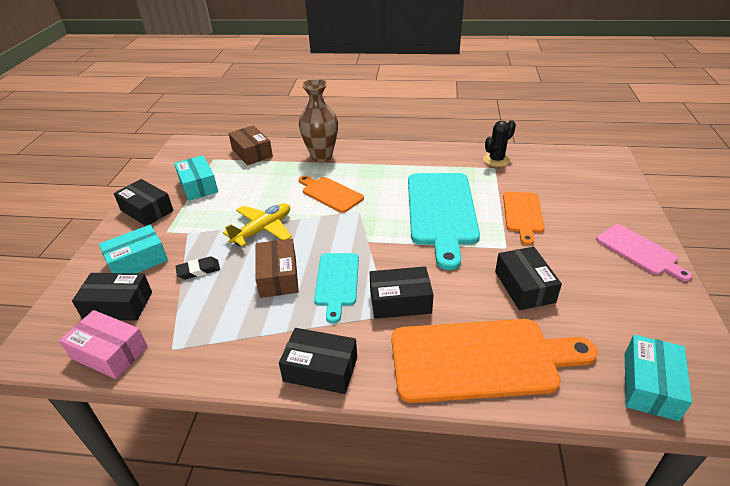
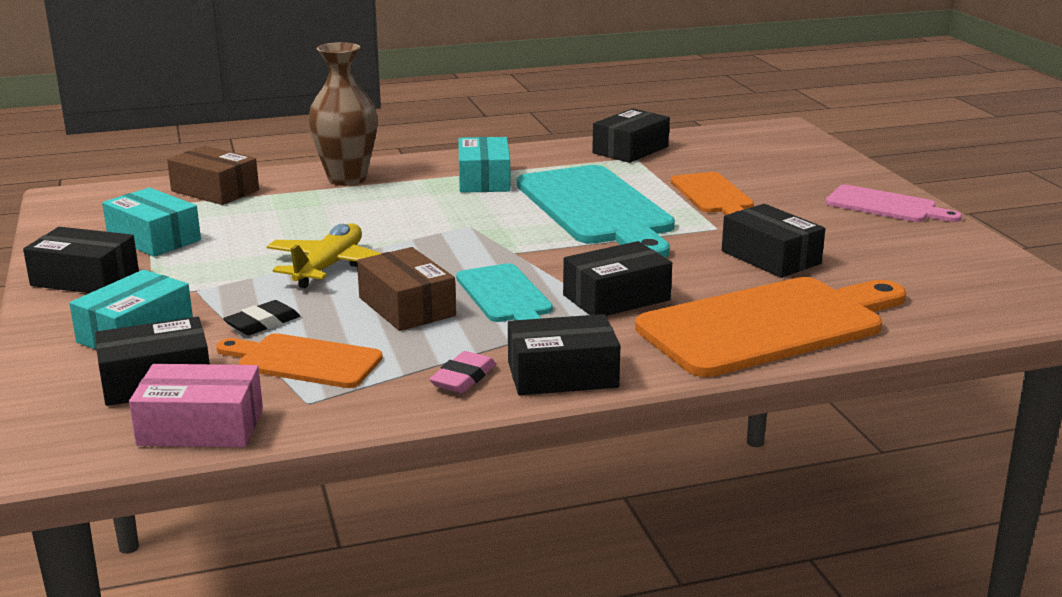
camera: 25 degrees left, 15 degrees down
(264, 353) = (463, 378): none -> pink eraser
(330, 193) = (404, 215): orange cutting board -> orange cutting board (304, 361)
(496, 160) = (630, 150): black cactus -> black box
(650, 385) = (979, 307): turquoise box -> turquoise box (484, 180)

